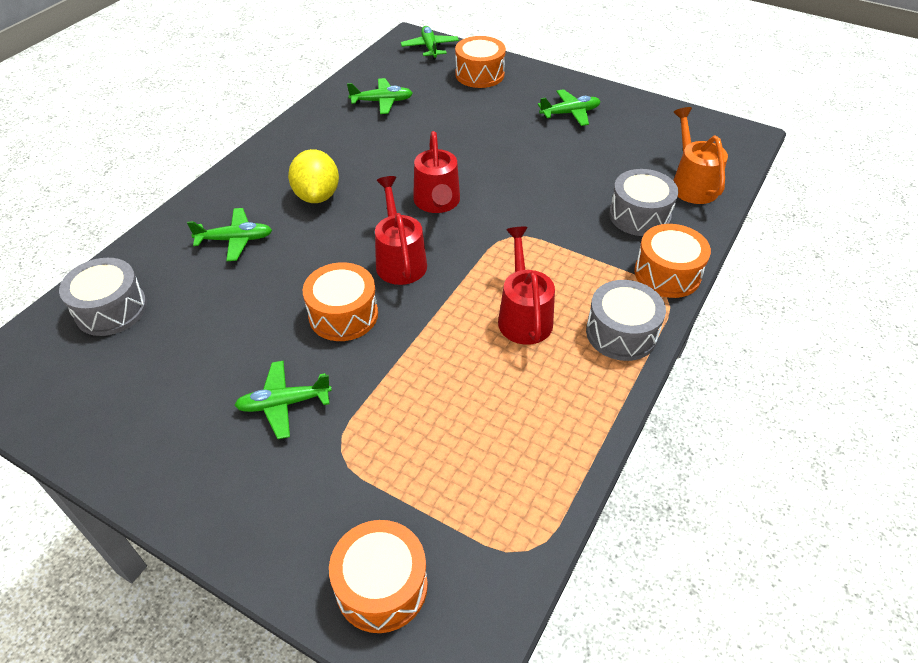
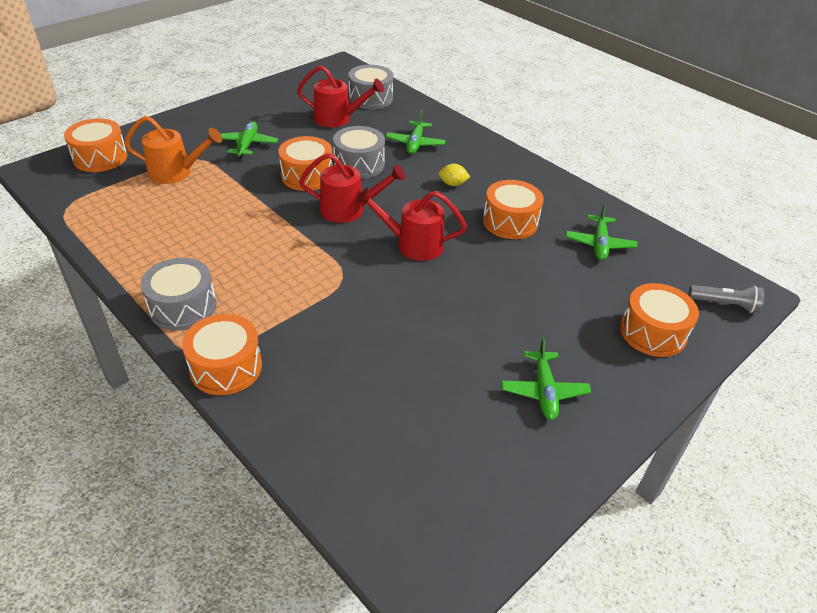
camera: 105 degrees right, 5 degrees down
(317, 196) = (453, 184): yellow lemon -> yellow lemon, size x0.51
(371, 151) = (510, 222): none -> orange drum
(430, 48) = (724, 304): green plane -> grey flashlight
(523, 315) = (244, 257): red watering can -> red watering can (338, 119)
(639, 215) = (321, 381): grey drum -> grey drum (359, 164)
(691, 183) = (352, 457): orange watering can -> orange watering can (177, 172)

